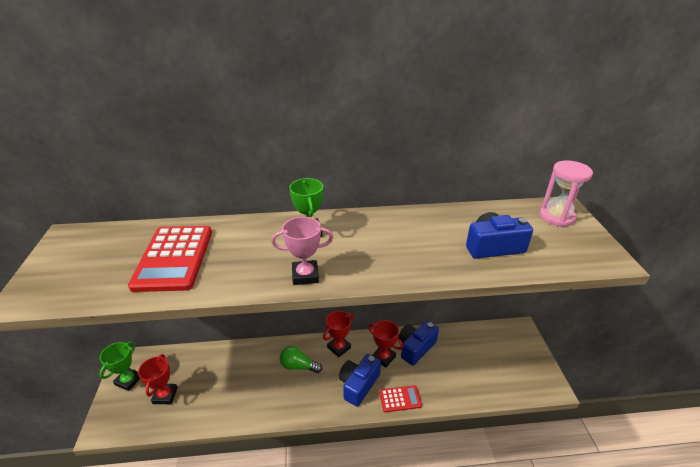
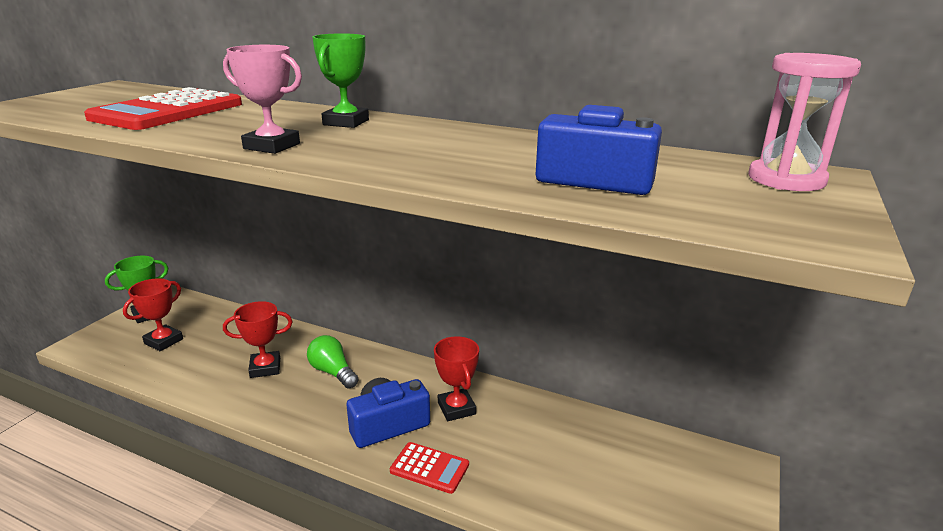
camera: 30 degrees right, 10 degrees down
(339, 347) = (405, 373): red trophy -> red trophy (265, 368)
(415, 348) = (517, 416): blue camera -> none

